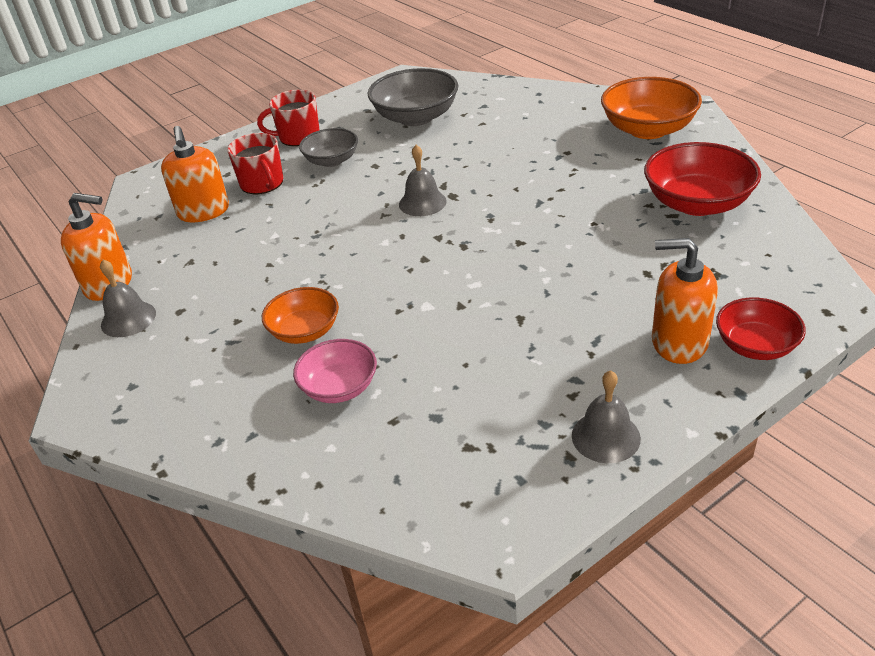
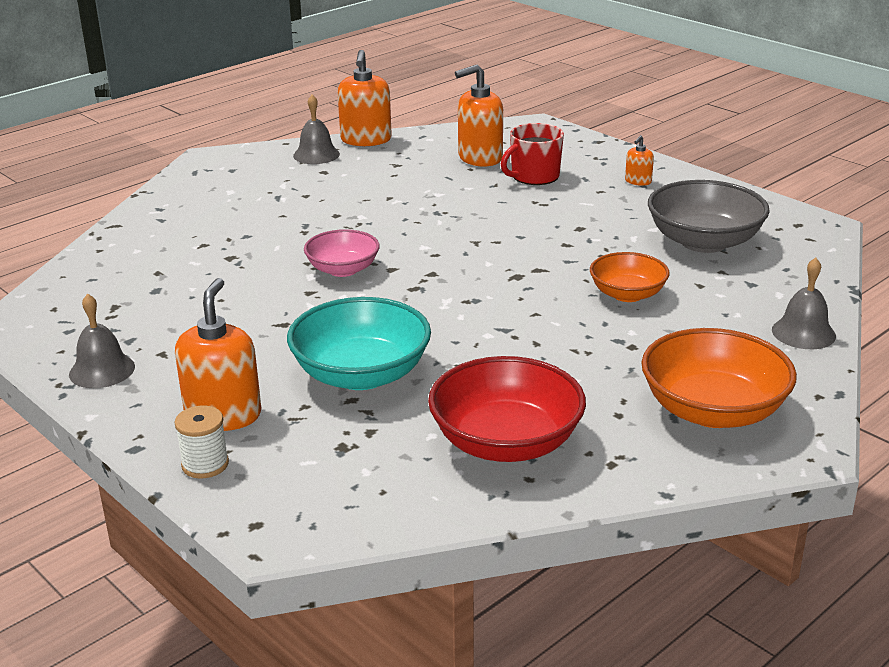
camera: 80 degrees right, 10 degrees down
(298, 137) = (638, 181): red mug -> orange soap dispenser
(305, 331) = (285, 224): orange bowl -> orange bowl (627, 294)
(332, 160) = (587, 204): grey bowl -> none
(339, 387) = (206, 246): pink bowl -> pink bowl (343, 269)
(422, 202) = (500, 260): grey bell -> grey bell (803, 333)
(609, 269) = (361, 374): none -> turquoise bowl
(755, 346) = (205, 464): red bowl -> white spool

